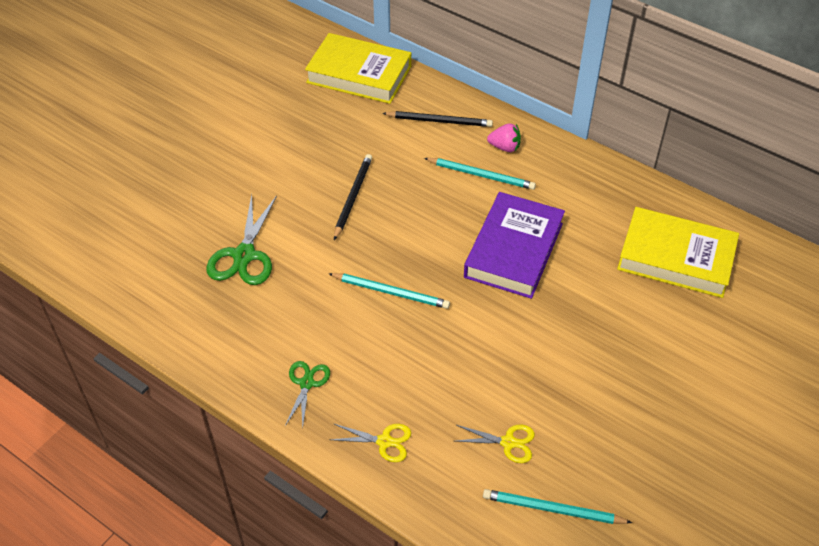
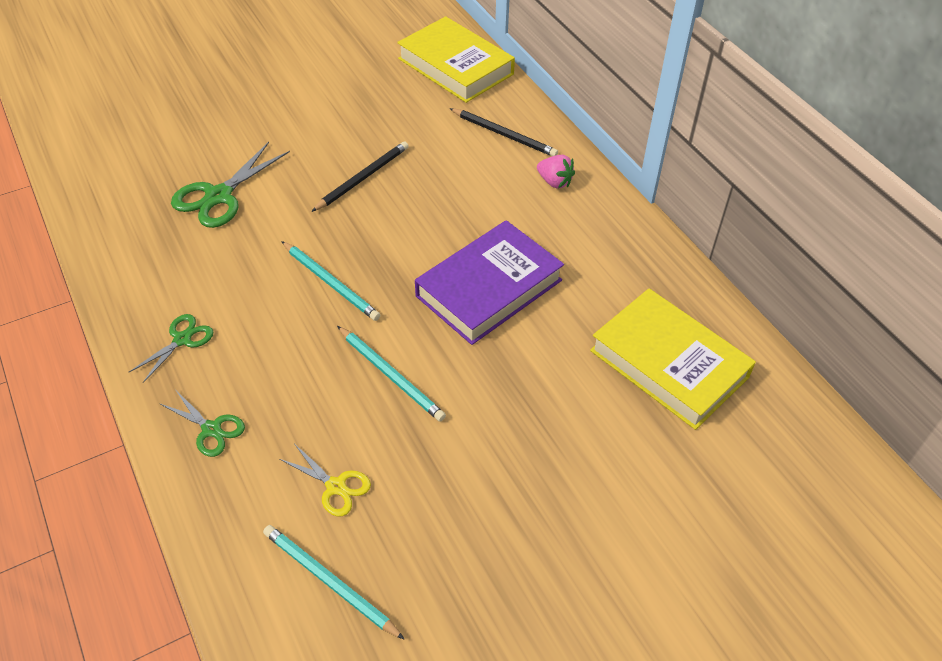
camera: 25 degrees right, 0 degrees up
(384, 441) = (211, 429): yellow scissors -> green scissors
(481, 175) = (509, 201): turquoise pencil -> turquoise pencil (391, 375)

